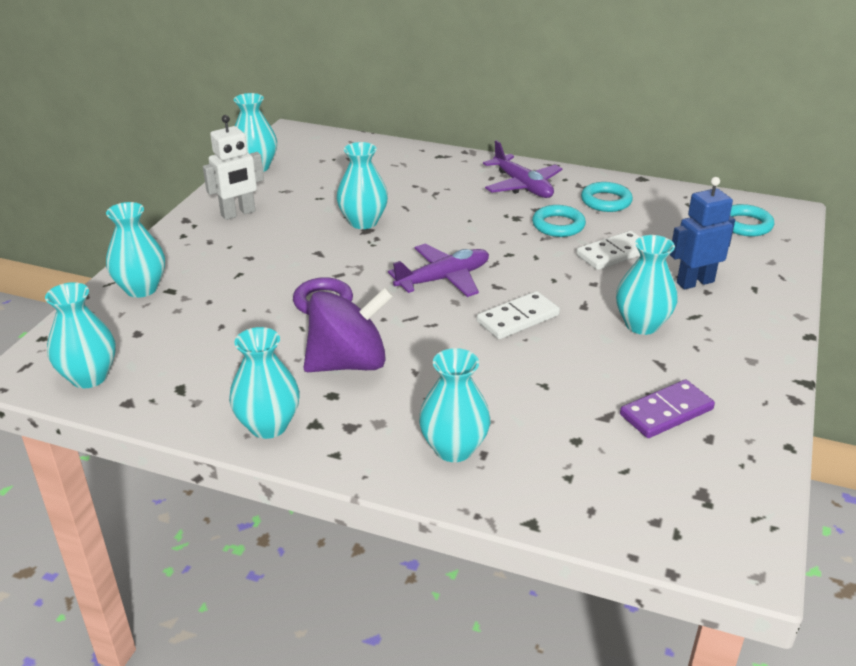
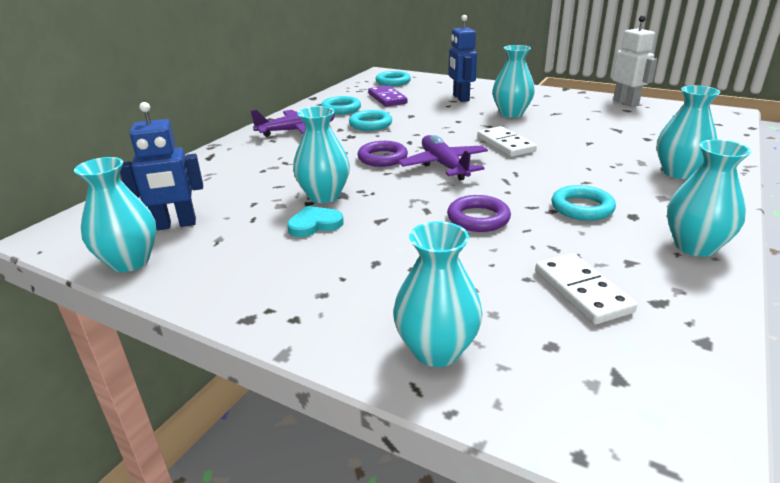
camera: 80 degrees left, 5 degrees down
(89, 377) = (665, 384): turquoise vase -> none
(238, 213) = (257, 273): white robot -> white robot (626, 103)
(308, 170) = (175, 225): none -> blue robot
(310, 225) = (314, 224): none -> turquoise heart
(348, 363) = (582, 208): purple spinning top -> turquoise ring
(457, 242) = (382, 158): none -> purple ring
(614, 254) = (419, 113): white domino -> white domino (582, 291)
(666, 412) = (606, 116): purple domino -> purple domino (387, 98)

